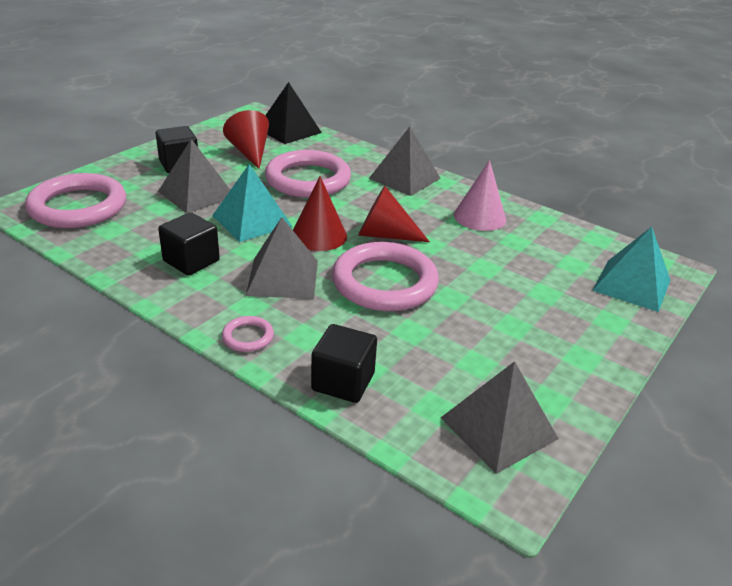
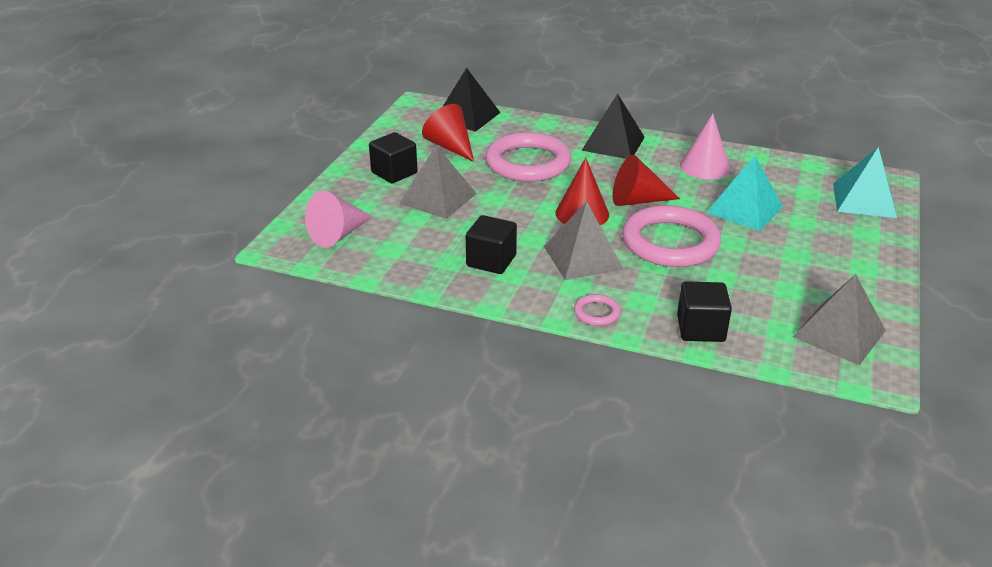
camera: 15 degrees left, 0 degrees up
(78, 207) = (338, 234): pink ring -> pink cone
(251, 220) = (511, 213): turquoise pyramid -> turquoise pyramid (744, 209)
(404, 178) = (613, 143): grey pyramid -> black pyramid

